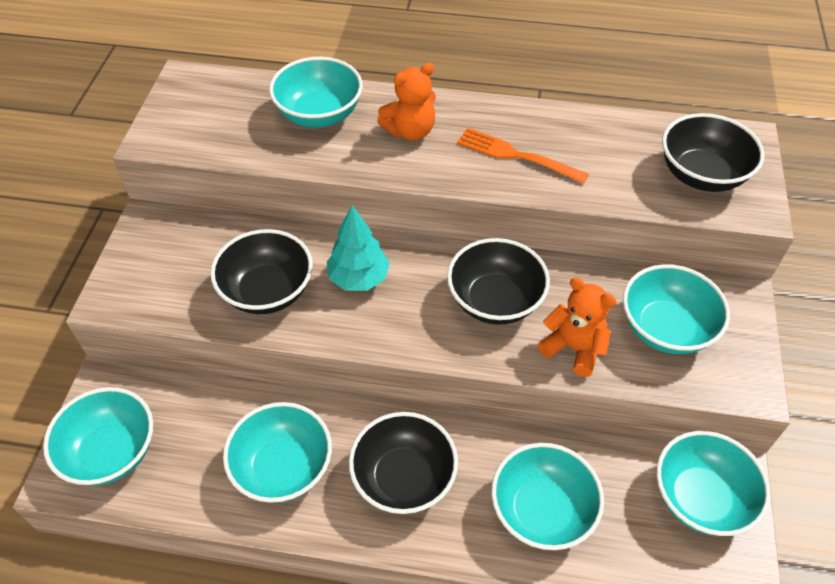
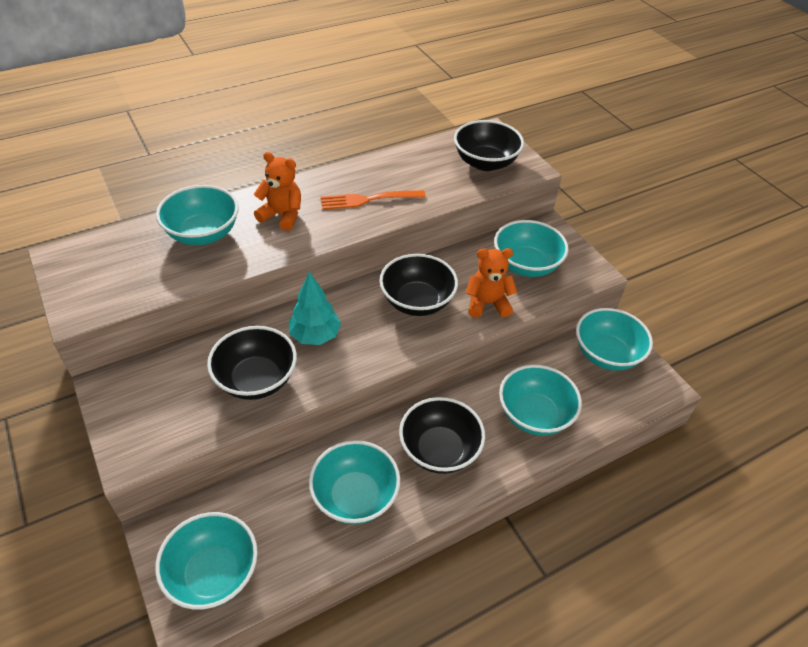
camera: 40 degrees left, 5 degrees down
(410, 131) = (282, 215): orange teddy bear -> orange teddy bear turned 90 degrees counterclockwise

